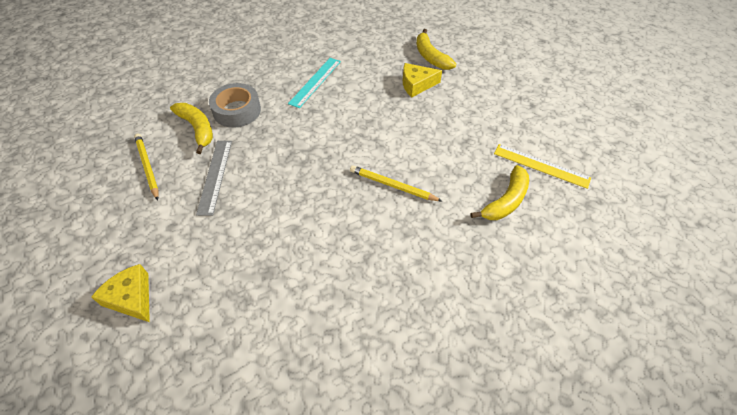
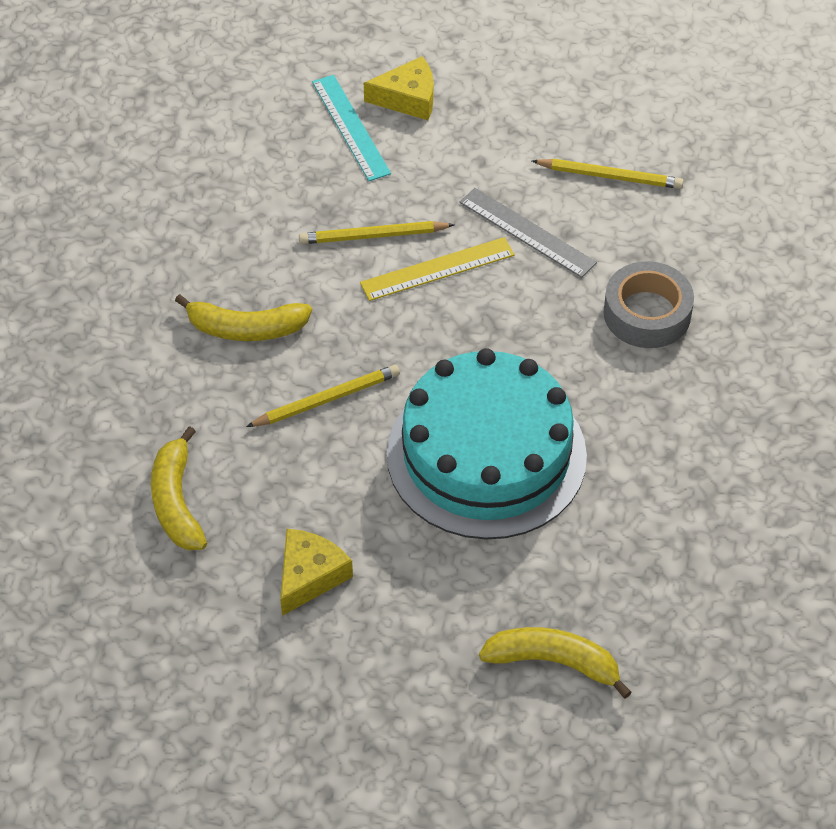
camera: 130 degrees right, 0 degrees up
(197, 129) = (644, 253): yellow banana -> yellow banana (246, 329)
(269, 237) = (373, 236): none -> yellow pencil
(315, 82) = (634, 446): turquoise ruler -> turquoise ruler (351, 127)
(364, 118) = (486, 455): none -> turquoise cake
(416, 85) = (498, 580): yellow cheese -> yellow cheese (309, 576)
(541, 166) = (180, 597): yellow ruler -> yellow ruler (437, 269)

